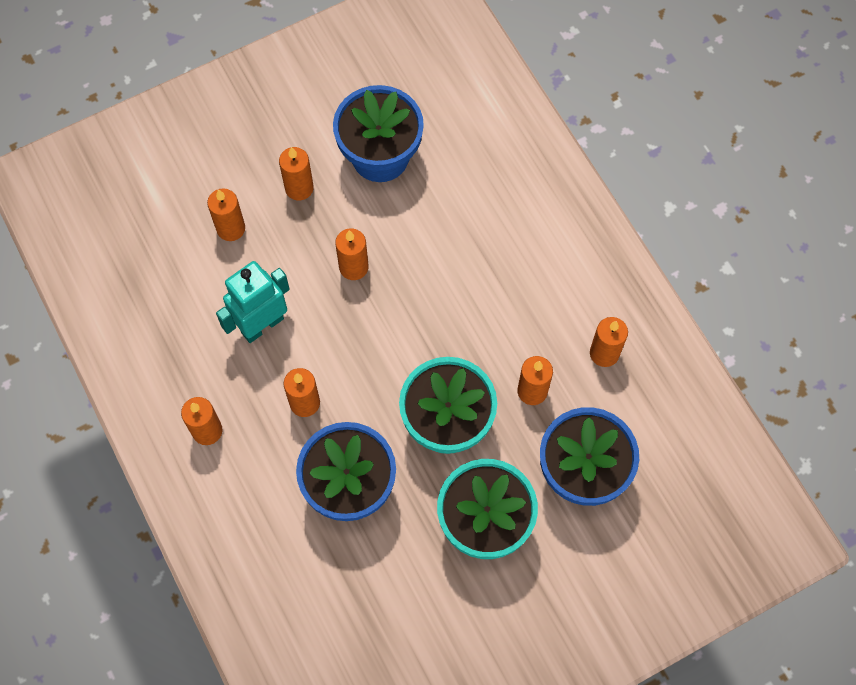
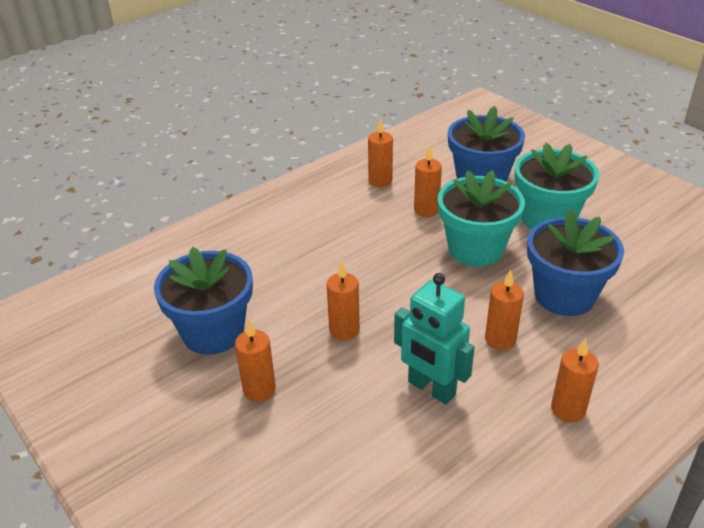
camera: 100 degrees left, 30 degrees down
(231, 228) = (322, 441): orange candle -> none

